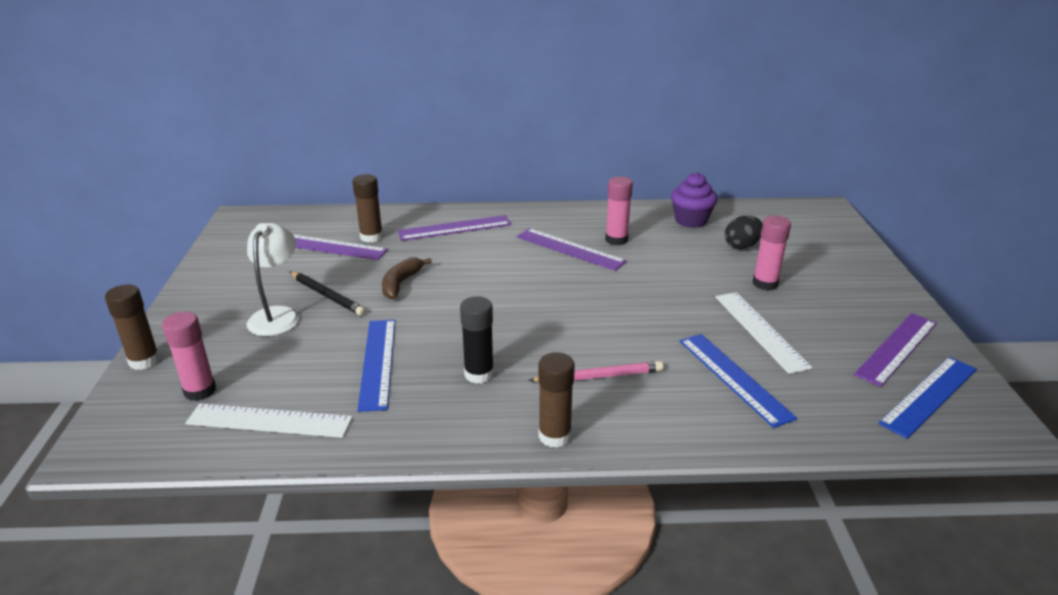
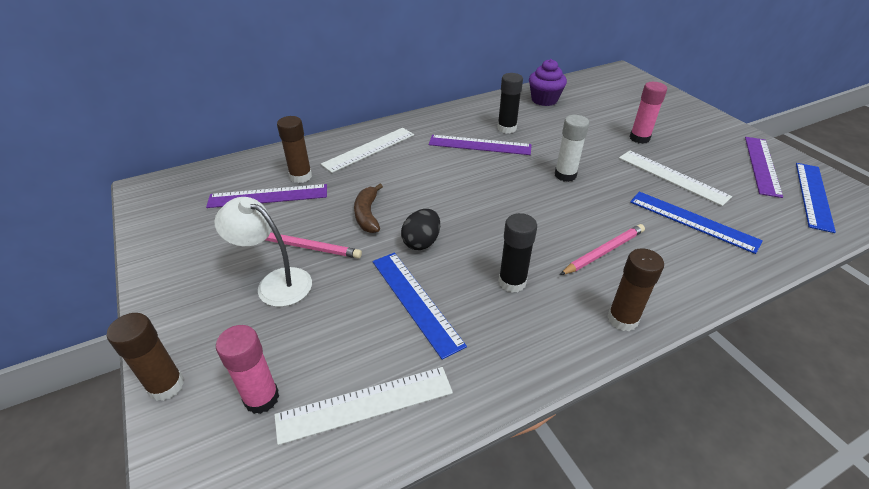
camera: 25 degrees left, 10 degrees up
(278, 315) = (275, 283): white lamp -> white lamp turned 45 degrees counterclockwise
(327, 296) = (308, 247): black pencil -> pink pencil
(455, 228) = (369, 149): purple ruler -> white ruler
(616, 239) = (506, 128): pink glue stick -> black glue stick
(634, 298) = (565, 175): none -> white glue stick
(741, 246) = (596, 112): black egg -> black egg (421, 242)

